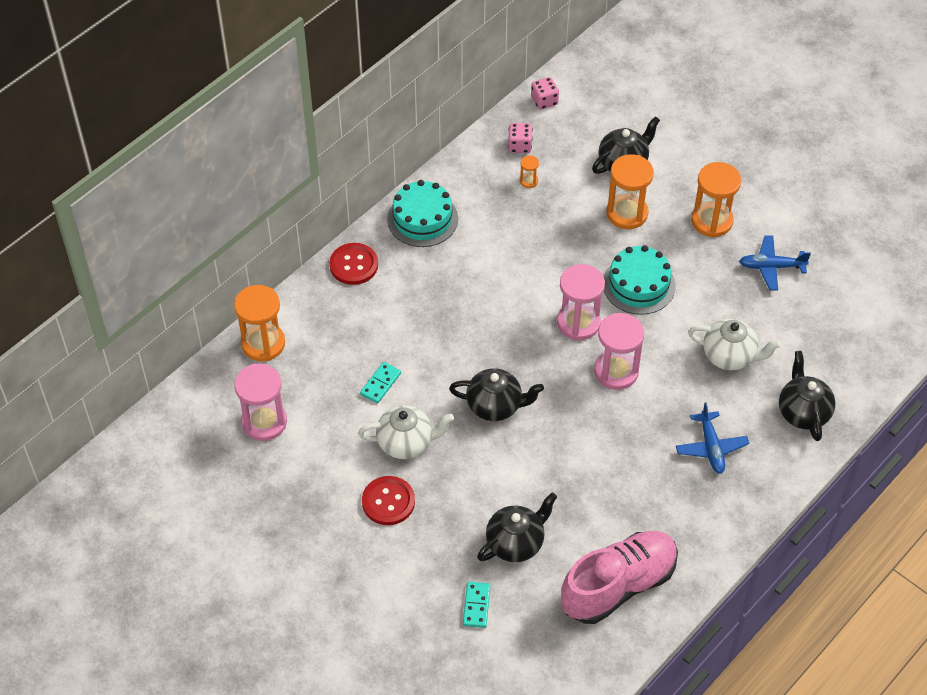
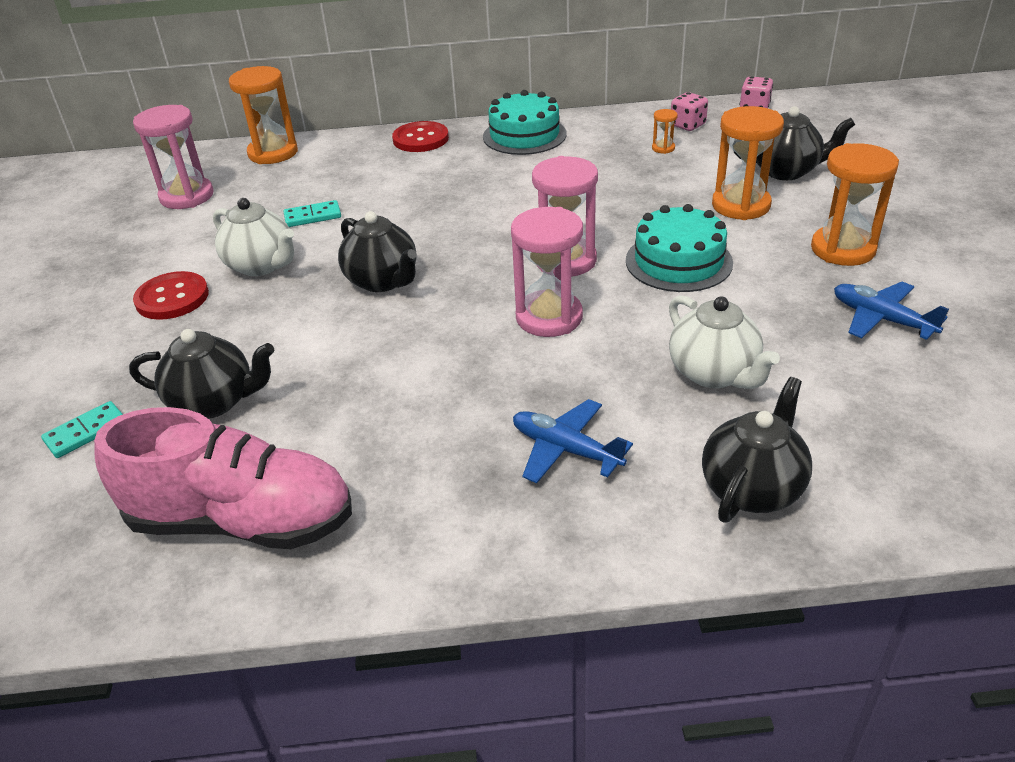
camera: 45 degrees right, 15 degrees down
(711, 447) = (566, 450): blue plane -> blue plane turned 90 degrees clockwise

